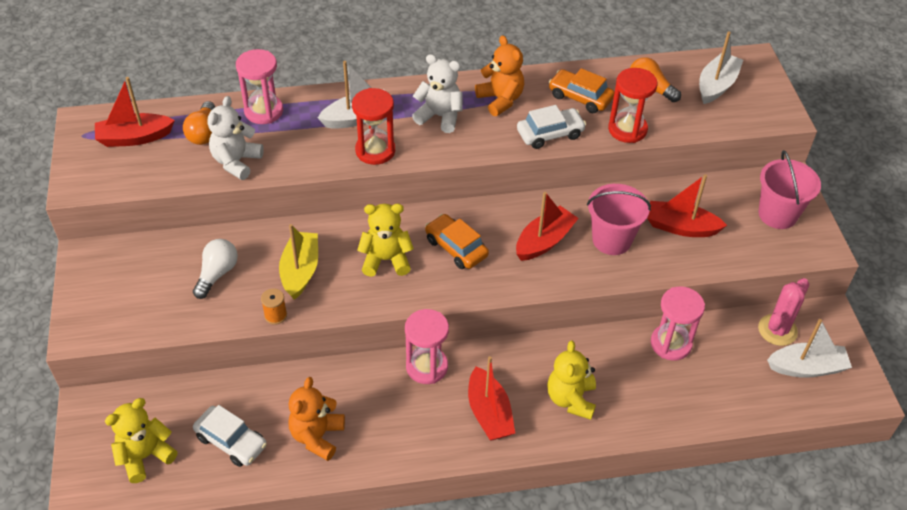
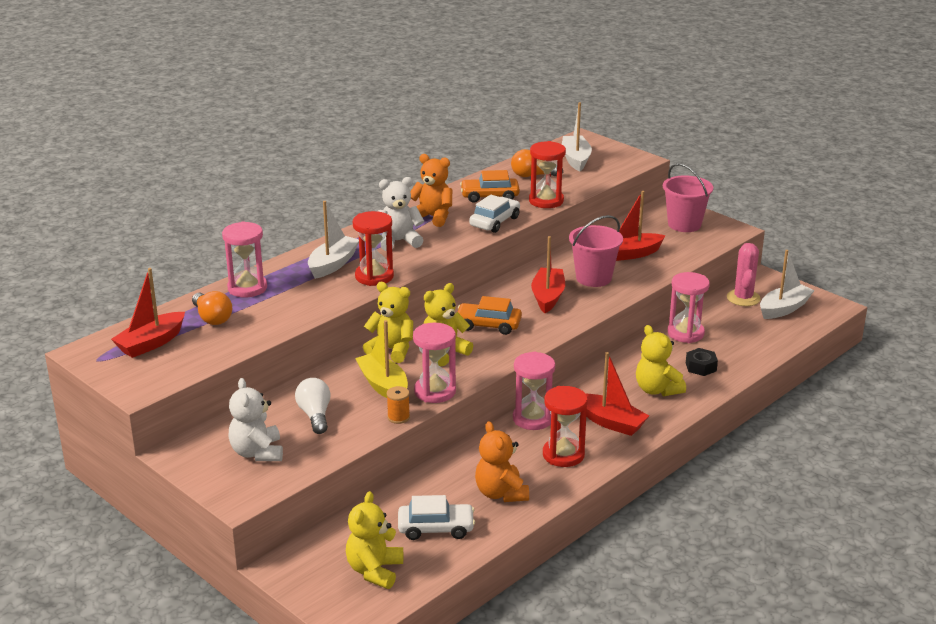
camera: 35 degrees left, 20 degrees down
(236, 162) = (266, 323): white teddy bear -> white teddy bear (257, 453)
(333, 303) = (435, 391): none -> pink hourglass
(348, 232) = (392, 350): none -> yellow teddy bear
(410, 425) = (563, 455): none -> red hourglass
(642, 395) = (701, 367): none -> black nut

